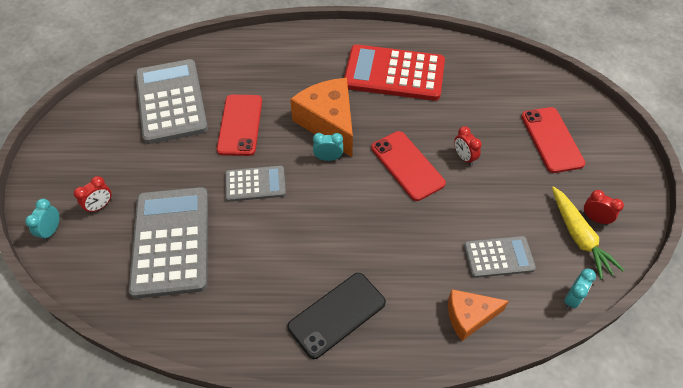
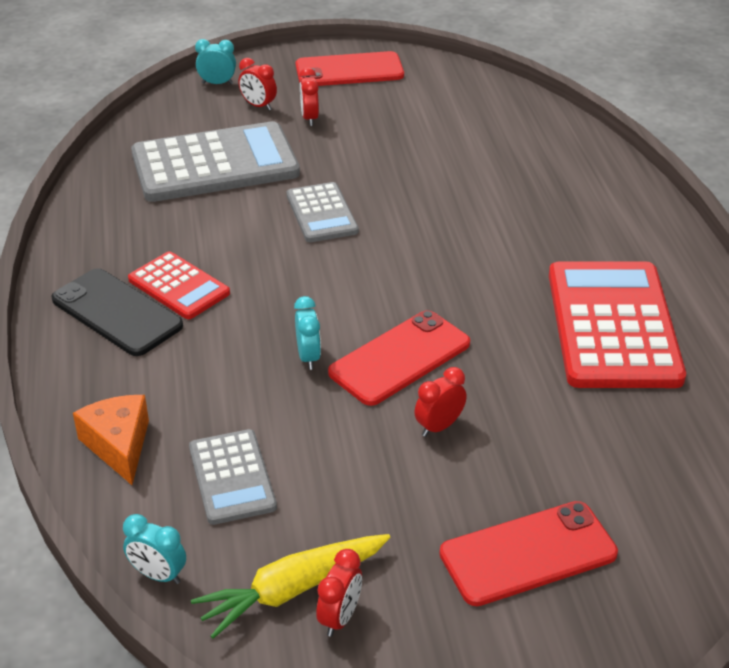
camera: 80 degrees right, 15 degrees down
(133, 176) = (309, 118): none -> red clock
(171, 101) = (449, 121): grey calculator -> none
(240, 125) = (427, 184): red phone -> red phone (349, 70)
(316, 274) = (179, 286): none -> red calculator
(328, 158) = (389, 273): turquoise clock -> turquoise clock (308, 357)
(329, 123) = (463, 265): orange cheese -> none

